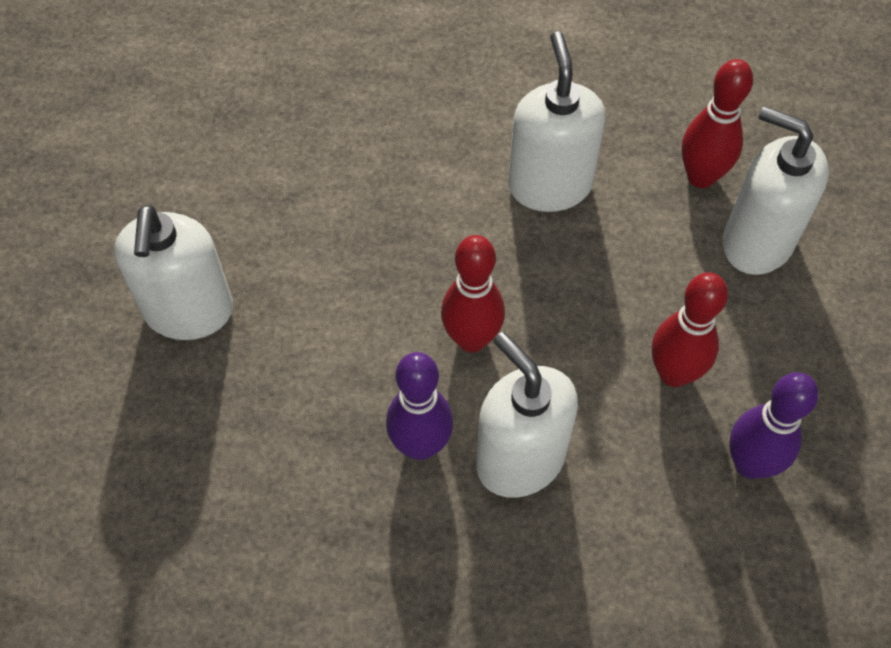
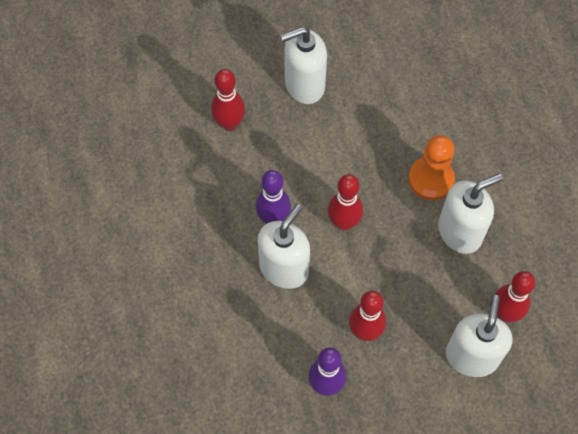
camera: 70 degrees right, 5 degrees up
(202, 457) = (229, 123): none -> red bowling pin
(446, 192) = (431, 179): none -> orange pawn

